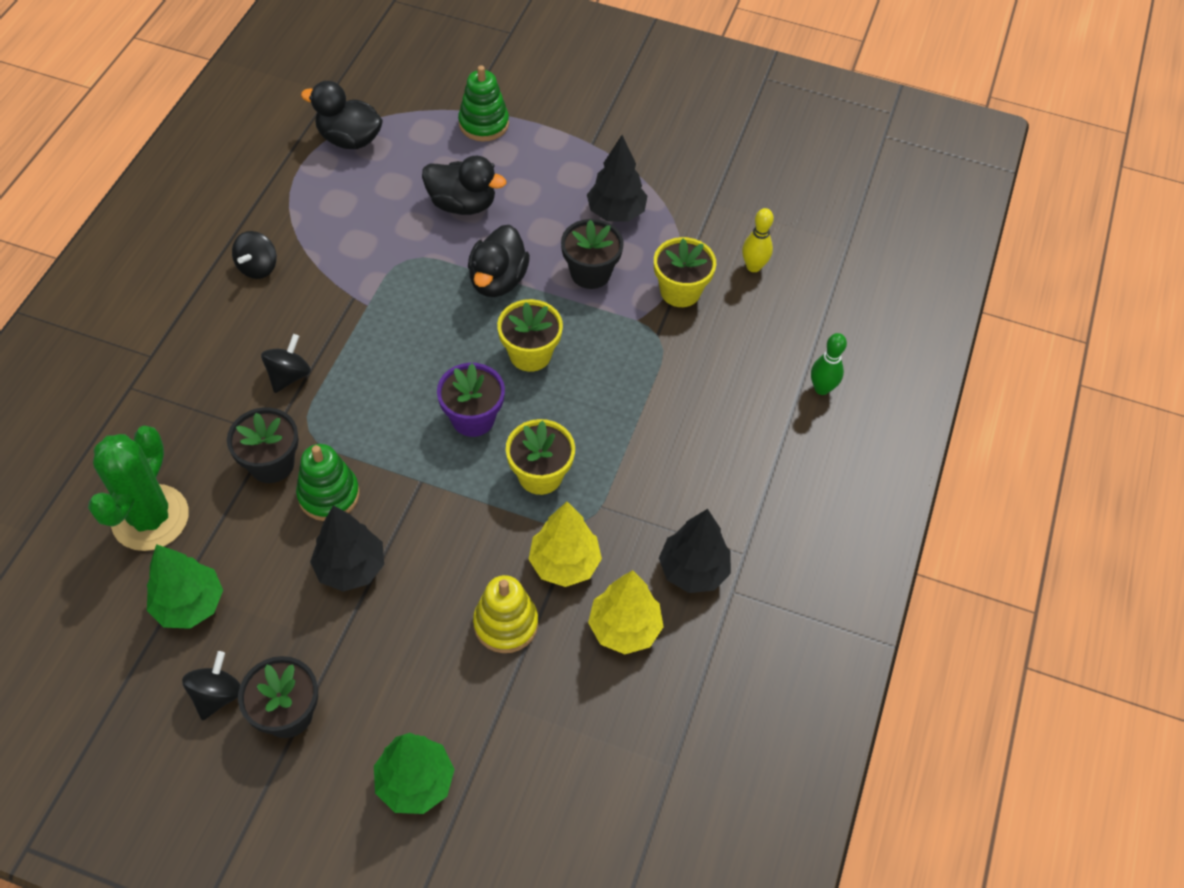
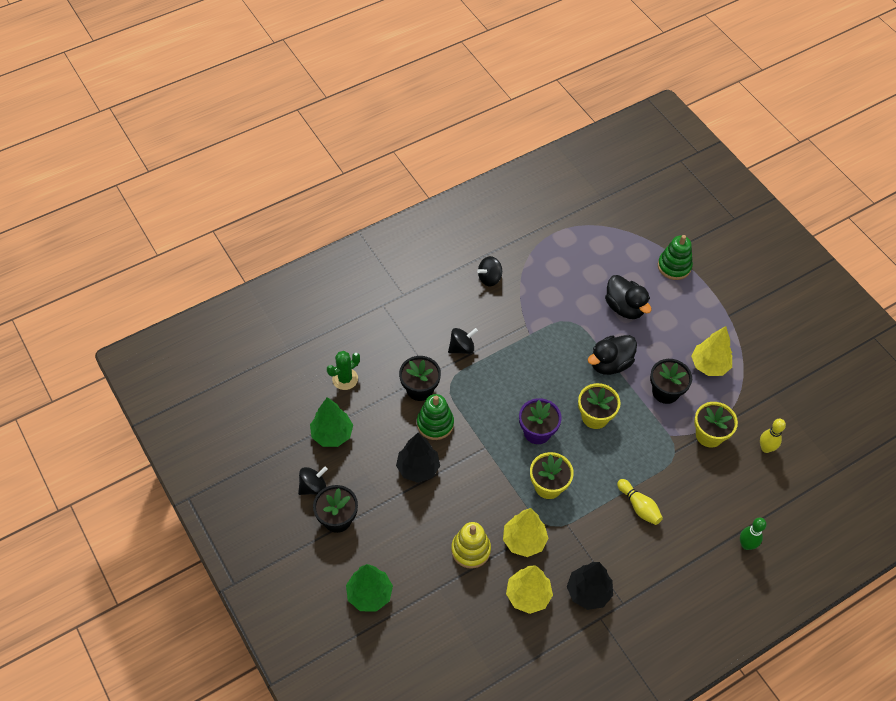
camera: 40 degrees right, 0 degrees up
(150, 518) = (345, 379): green cactus -> green cactus, size x0.58
(349, 139) = (591, 232): black duck -> none
(616, 212) = (709, 365): black tree -> yellow tree
(668, 426) = (639, 506): none -> yellow bowling pin

